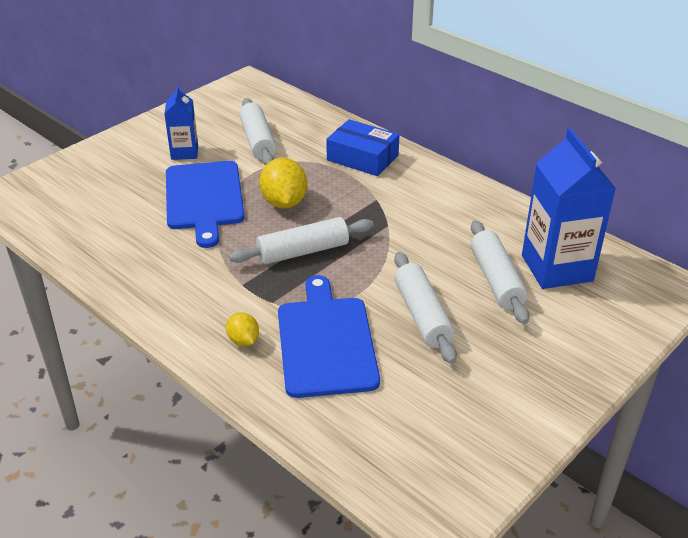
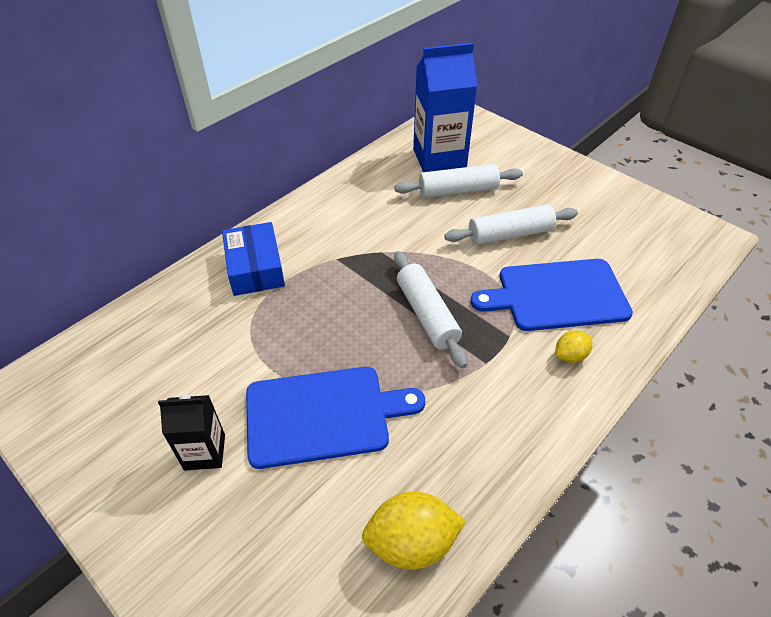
camera: 90 degrees left, 10 degrees up
(184, 152) = (205, 452): blue carton -> black carton
(258, 141) = (194, 367): white rolling pin -> none
(284, 202) = (337, 334): yellow lemon -> yellow lemon (411, 542)
(362, 158) = (255, 268): blue box -> blue box turned 45 degrees counterclockwise

